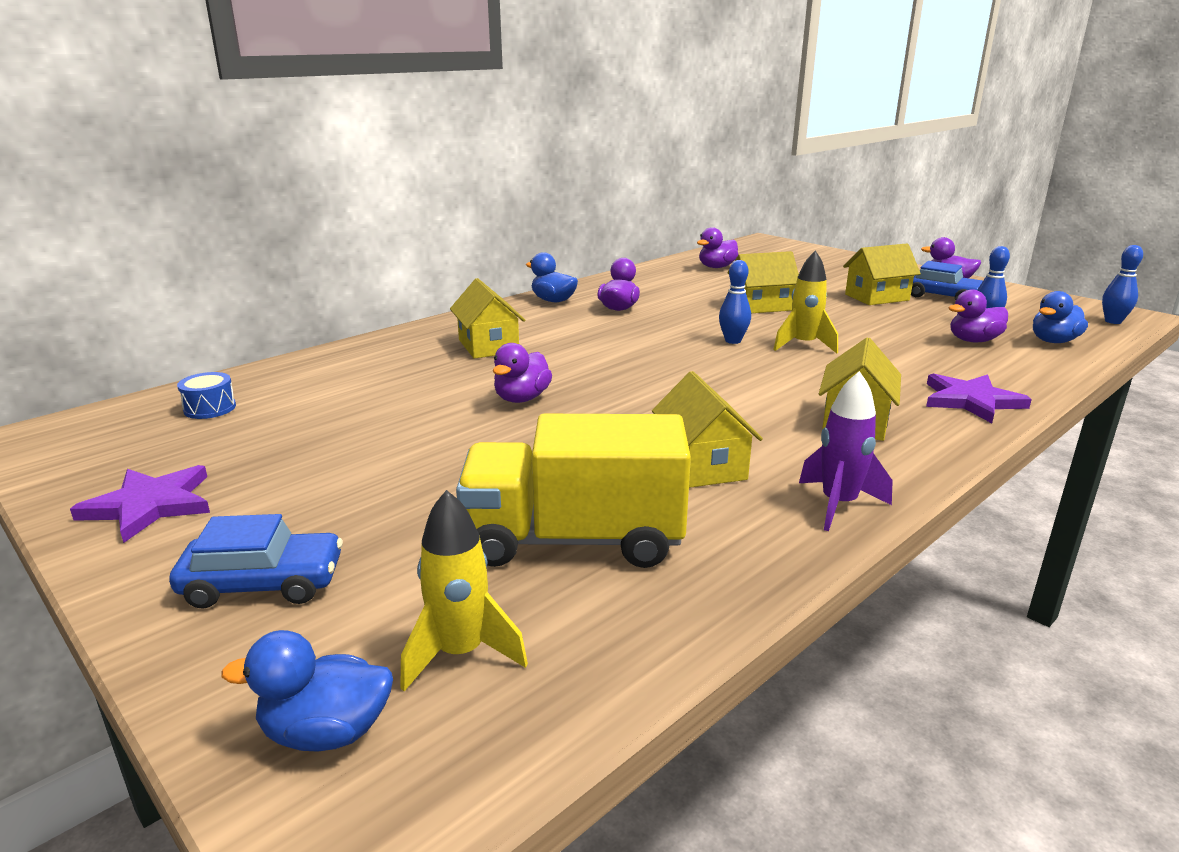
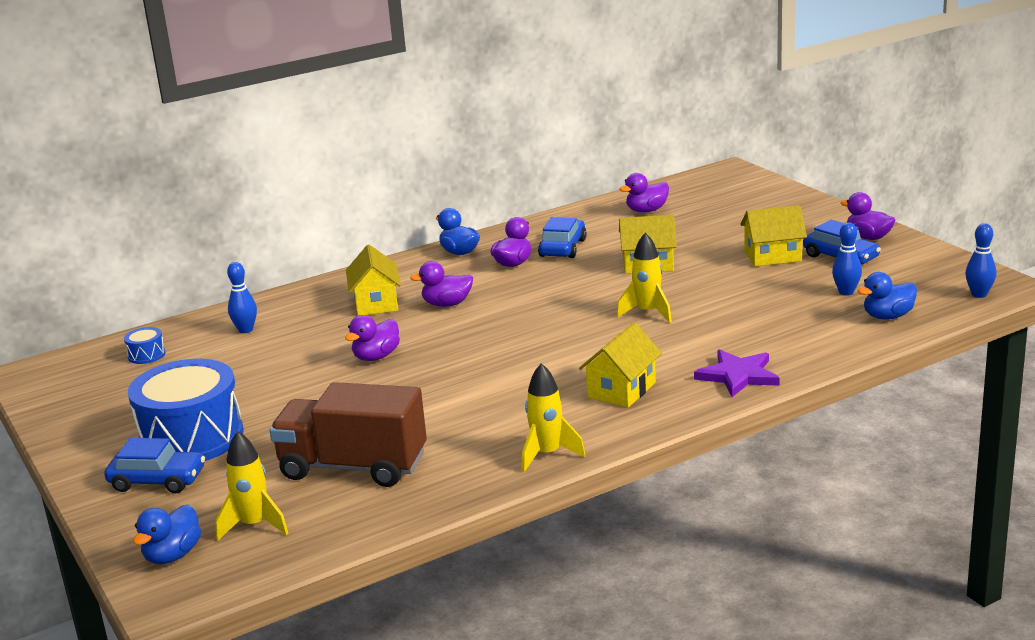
camera: 15 degrees right, 0 degrees up
(150, 505) = (99, 428): purple star -> none
(303, 512) = (191, 438): none -> blue drum
(326, 732) = (173, 555): blue duck -> blue duck turned 75 degrees counterclockwise
(574, 540) = (353, 467): yellow truck -> brown truck
(660, 295) = (562, 248): none -> blue car
(702, 465) = (474, 420): yellow house -> none
(733, 341) = (588, 305): blue bowling pin -> blue bowling pin (245, 330)
(838, 505) = (547, 455): purple rocket -> yellow rocket
(973, 341) = (811, 313): purple duck -> purple duck (447, 304)

